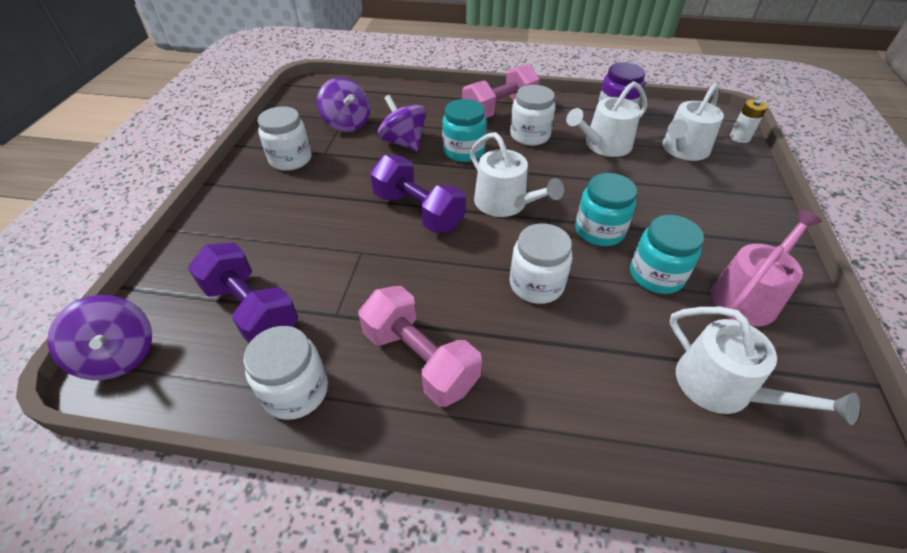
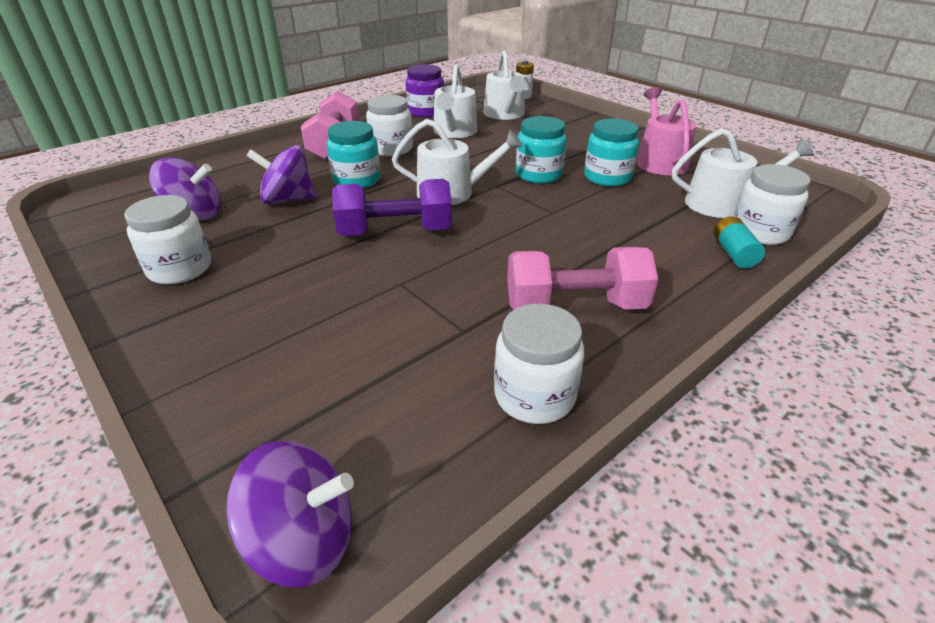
camera: 50 degrees left, 10 degrees down
(251, 310) = (381, 386): purple dumbbell -> none
(536, 284) = (559, 221): white jar -> white jar (759, 232)
(625, 437) = (733, 253): none -> turquoise battery

